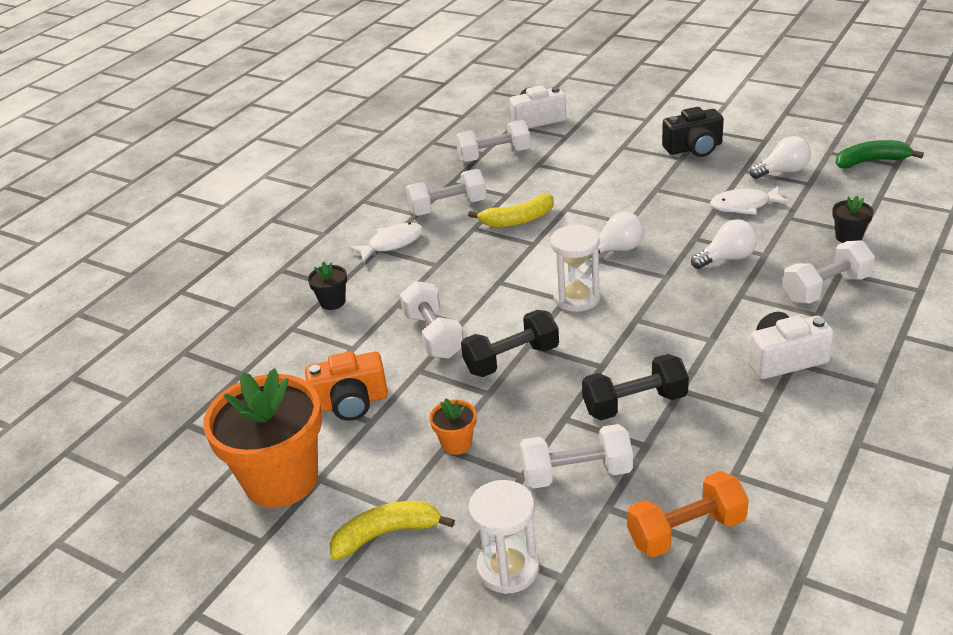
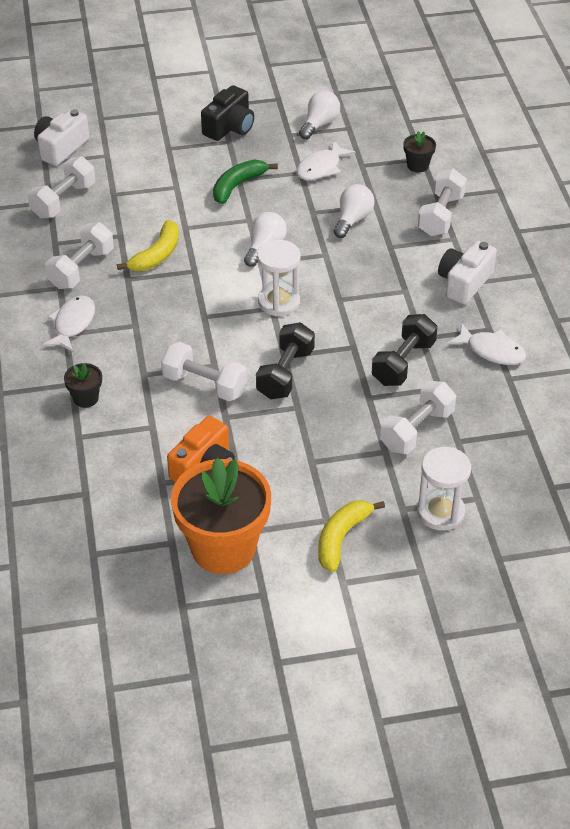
camera: 45 degrees left, 10 degrees up
(456, 443) = (317, 454): orange flower pot -> none
(686, 531) = (517, 429): orange dumbbell -> none
(744, 437) = (491, 351): none -> white fish
(871, 161) = (374, 90): green banana -> green banana (238, 186)

